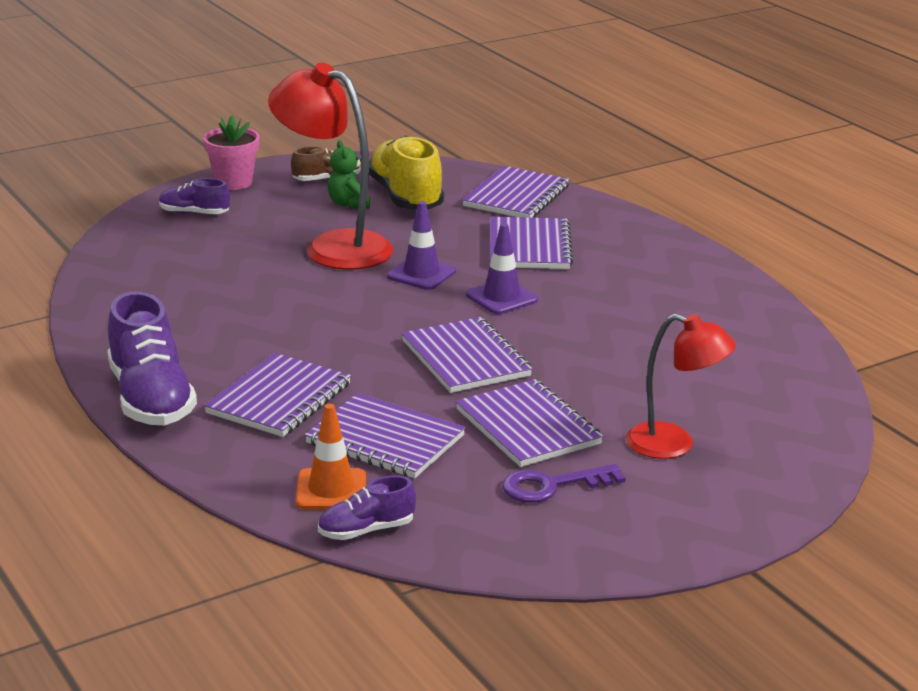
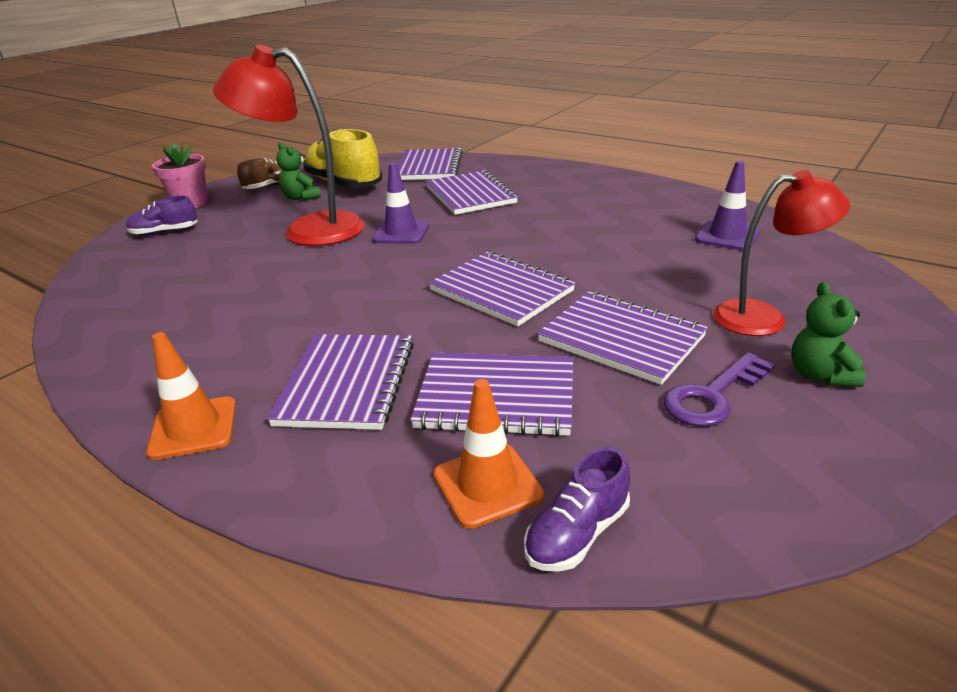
camera: 20 degrees left, 5 degrees up
(151, 399) = (193, 428): purple shoe -> orange traffic cone
(501, 297) = (484, 234): purple traffic cone -> purple traffic cone (727, 236)
(658, 497) = (820, 375): none -> green teddy bear

